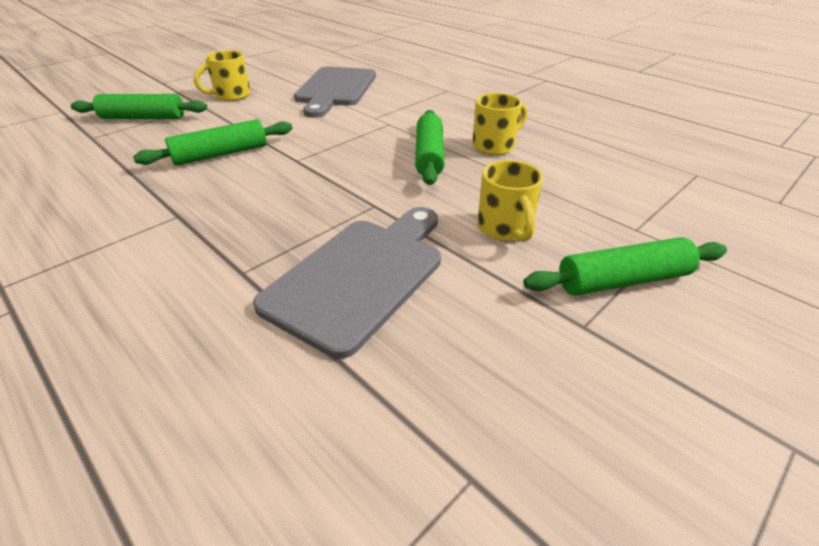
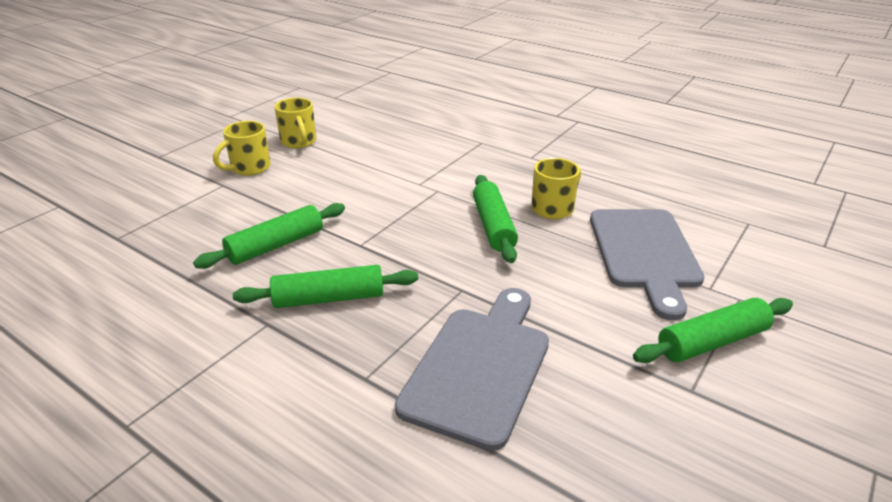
camera: 10 degrees left, 5 degrees down
(143, 118) = (163, 206): green rolling pin -> green rolling pin (329, 298)
(335, 89) = (361, 150): grey cutting board -> grey cutting board (644, 253)
(505, 229) = (594, 301): yellow mug -> yellow mug (299, 142)

